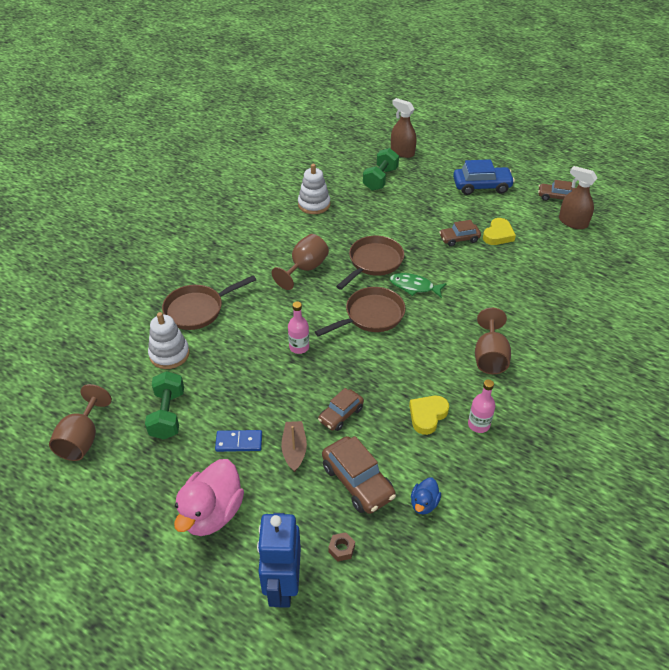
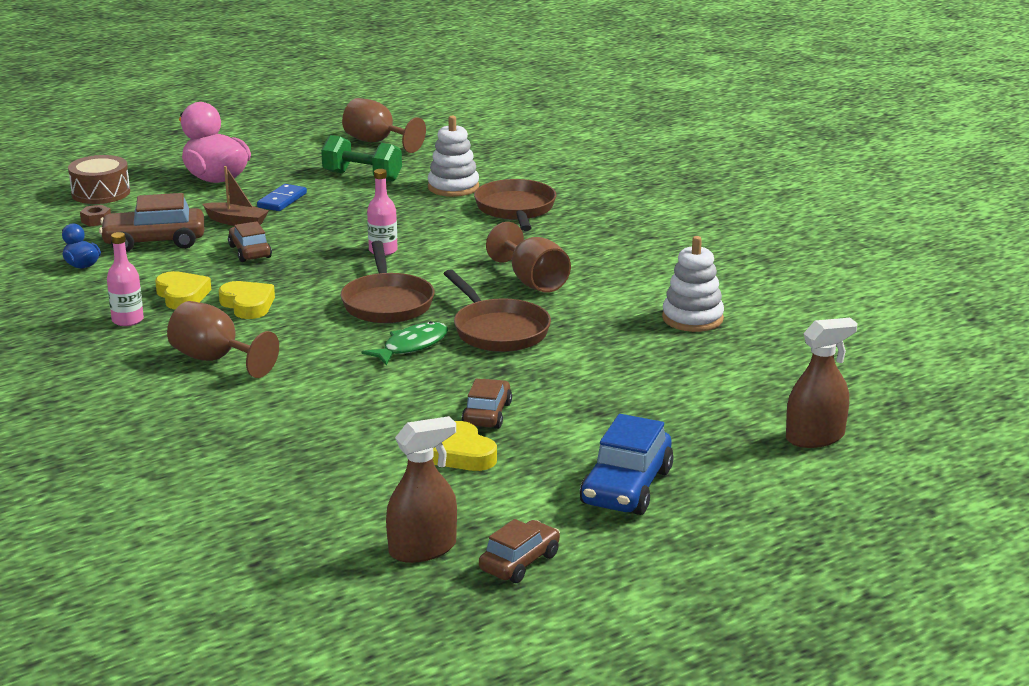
camera: 115 degrees right, 20 degrees down
(282, 586) = (101, 193): blue robot -> brown drum
(380, 179) = (729, 391): green dumbbell -> none
(416, 376) = (248, 305): none -> yellow heart

